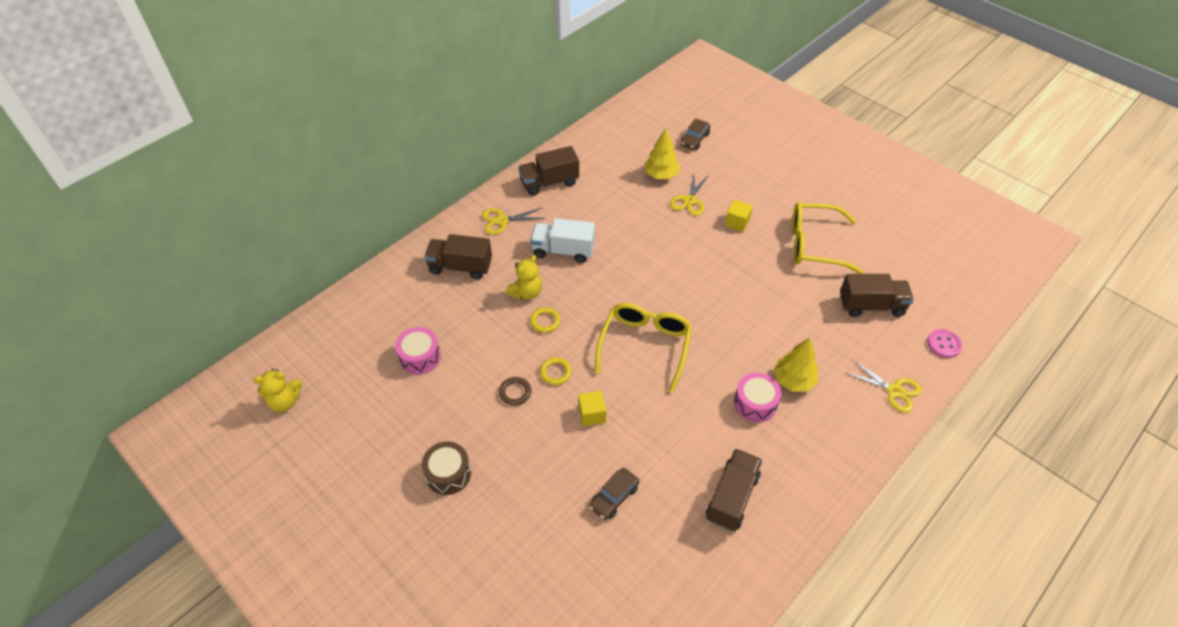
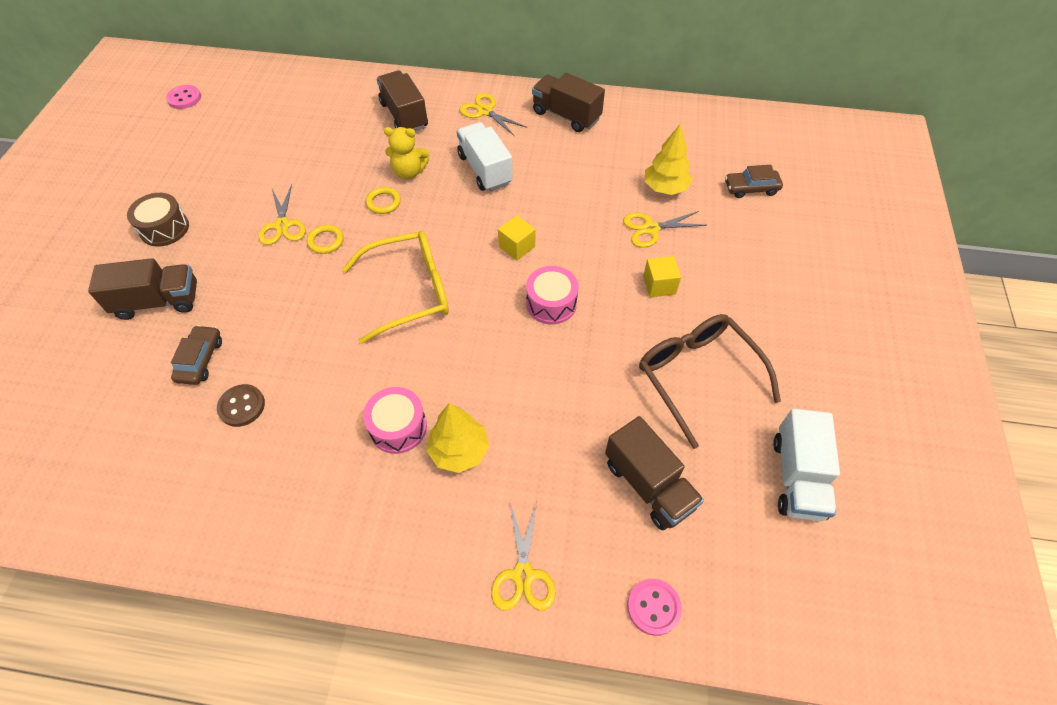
camera: 55 degrees right, 5 degrees up
(285, 401) = (184, 98): yellow teddy bear -> pink button
(420, 357) = (281, 145): pink drum -> pink drum (551, 303)
(515, 392) = (282, 225): brown ring -> yellow scissors
(592, 414) = (292, 293): yellow cube -> yellow cube (517, 246)
(614, 497) = (200, 360): brown car -> brown car turned 90 degrees clockwise
(677, 486) = (242, 406): none -> brown button
(732, 497) = (253, 464): brown truck -> brown truck (158, 302)
(814, 244) = (697, 376): yellow glasses -> brown glasses
(903, 244) = (797, 477): none -> white truck

